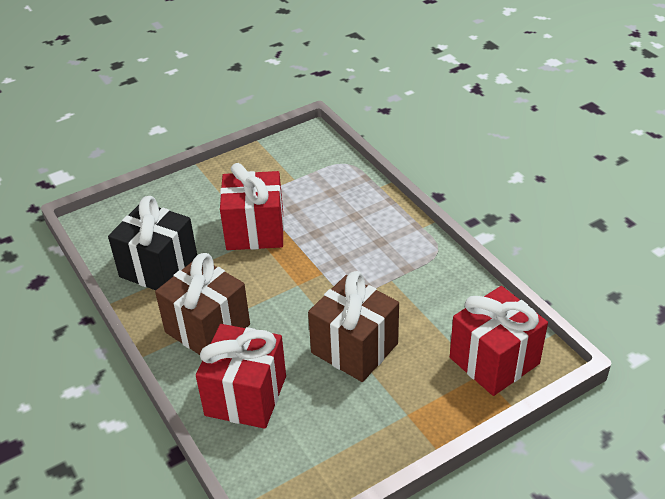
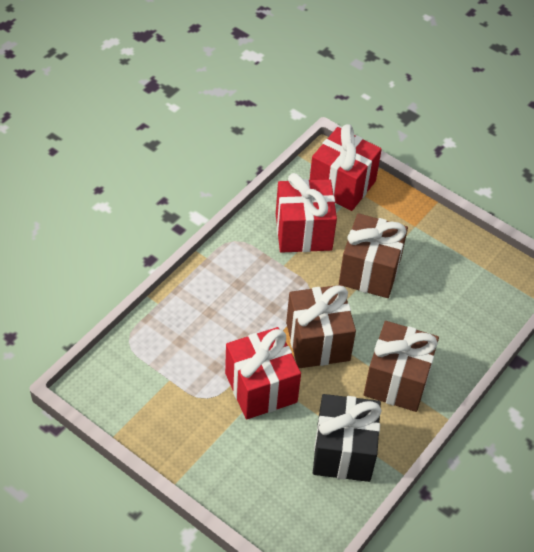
camera: 115 degrees left, 10 degrees up
(246, 396) = (450, 328): red gift -> red gift (303, 232)
(284, 281) = (318, 341): none -> brown gift

